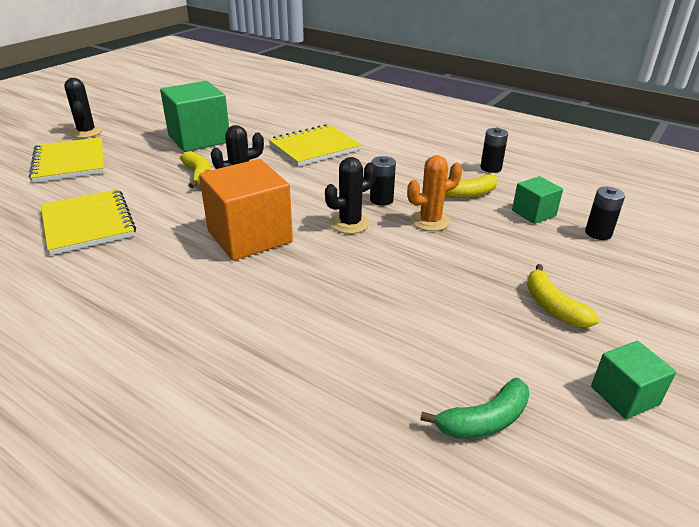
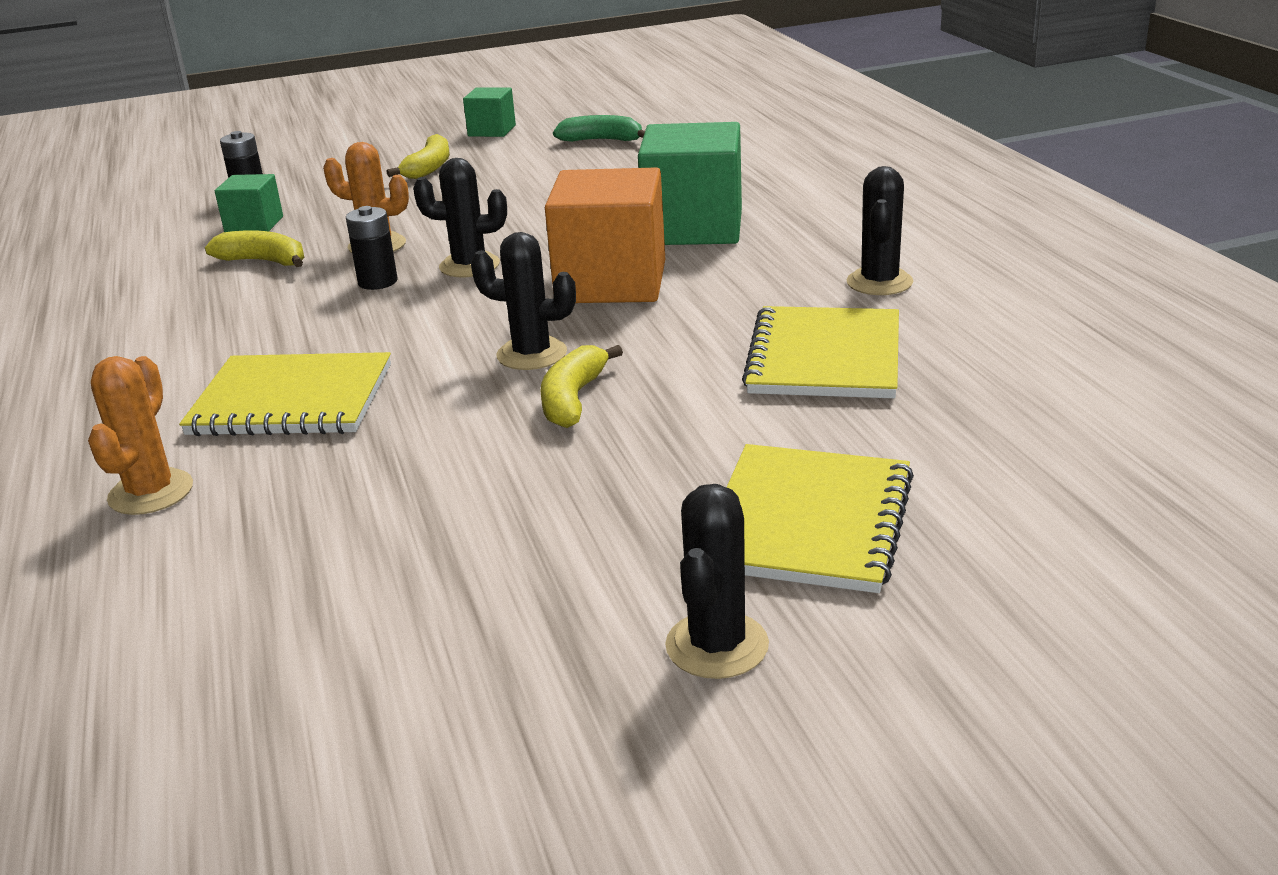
camera: 140 degrees left, 5 degrees down
(69, 286) = (879, 282): none -> black cactus
(199, 139) = (463, 505): green cube -> green cube (693, 227)
(307, 119) = (151, 492): none -> orange cactus
(490, 168) = (146, 284): black battery -> none

